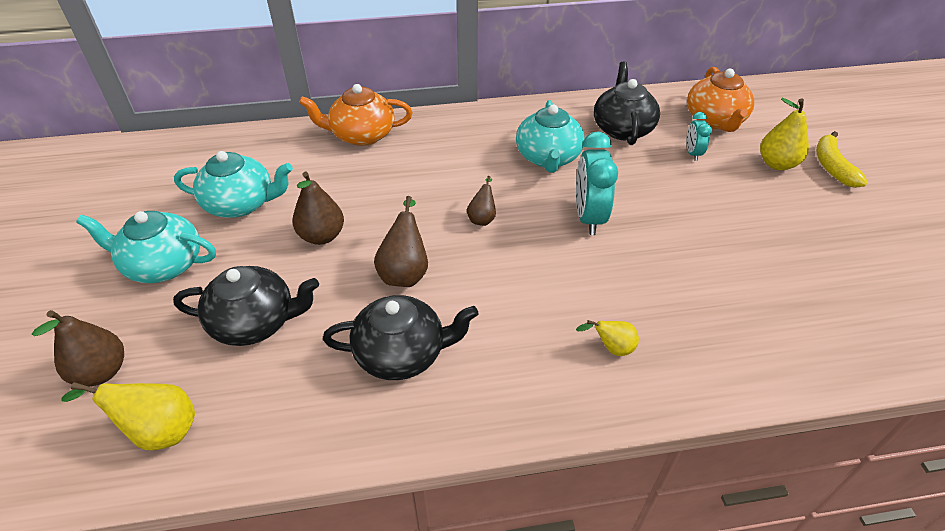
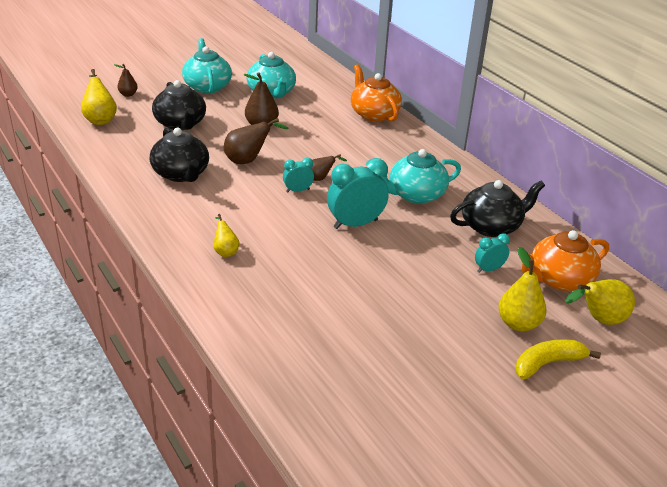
camera: 65 degrees right, 10 degrees down
(101, 372) = (128, 94): brown pear -> brown pear, size x0.61
(500, 244) = (298, 190): none -> turquoise clock
(774, 120) = (598, 320): none -> yellow pear

